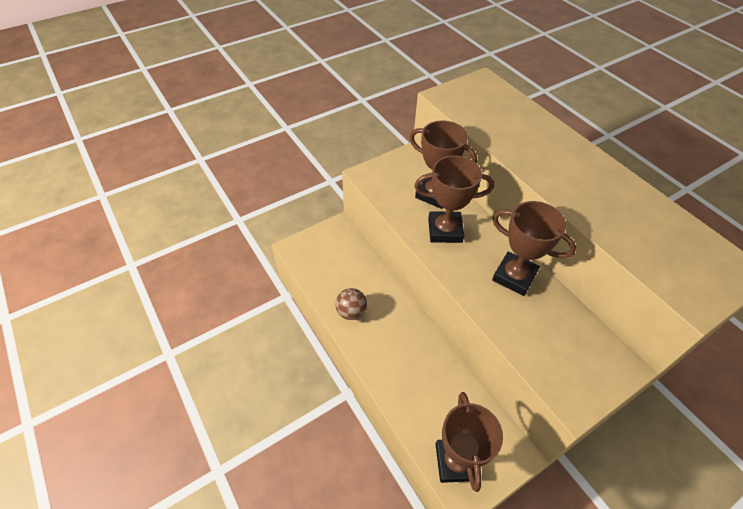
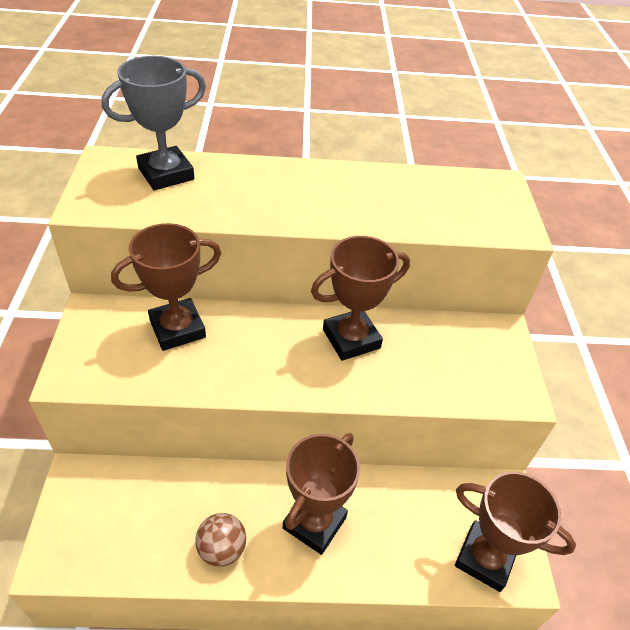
camera: 60 degrees left, 5 degrees down
(445, 230) = (239, 356): brown trophy -> brown trophy (314, 523)
(504, 106) = (166, 174): none -> grey trophy

